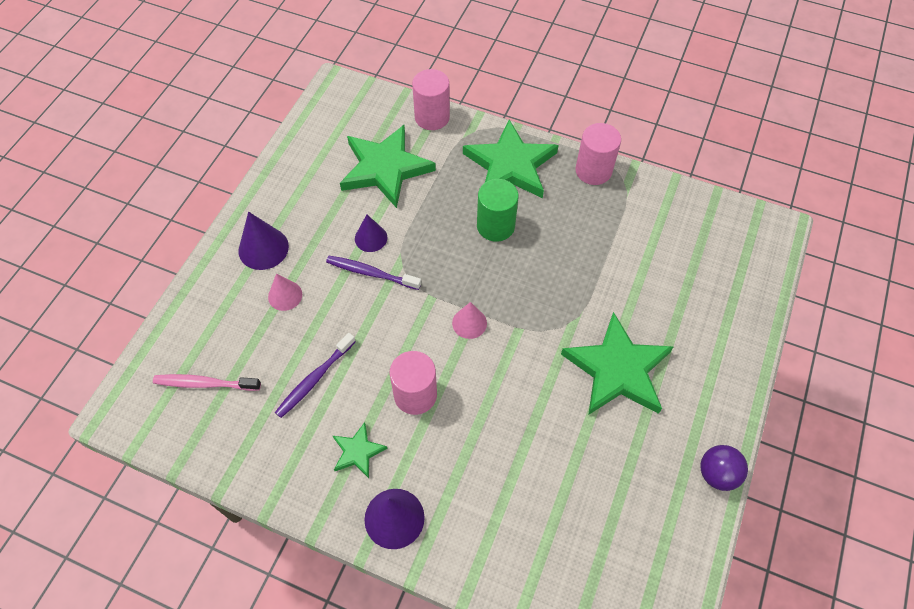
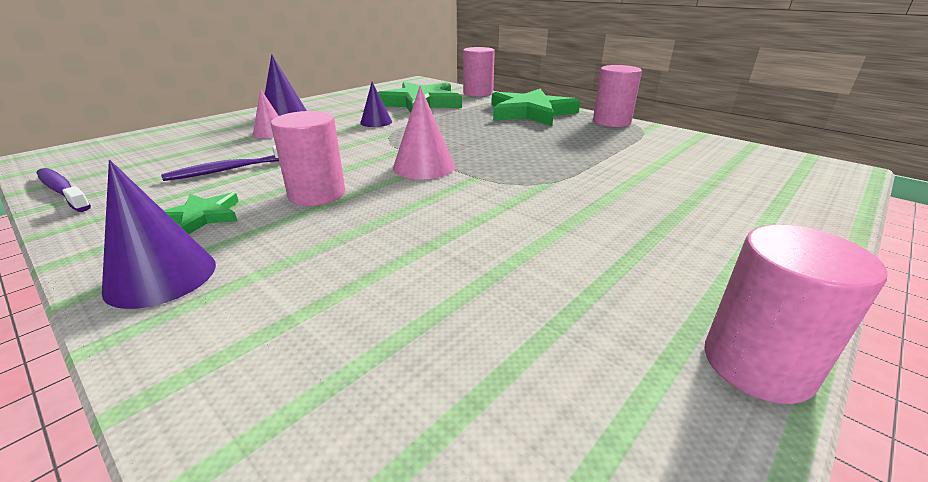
camera: 20 degrees right, 30 degrees down
(205, 383) = (135, 156): pink toothbrush -> none
(371, 273) = (357, 134): purple toothbrush -> purple toothbrush (62, 191)
(469, 323) = (424, 166): pink cone -> pink cone, size x1.52
(495, 226) = (496, 130): green cylinder -> none
(617, 369) = (589, 221): green star -> none
(717, 474) = (757, 364): purple ball -> pink cylinder

